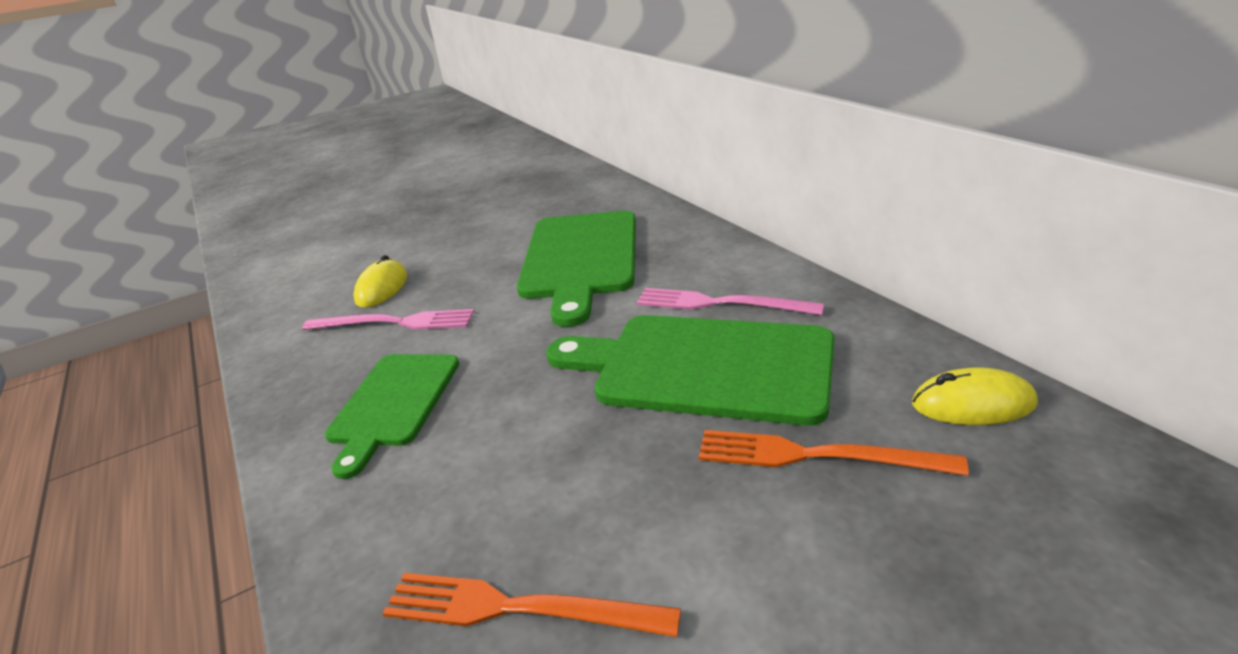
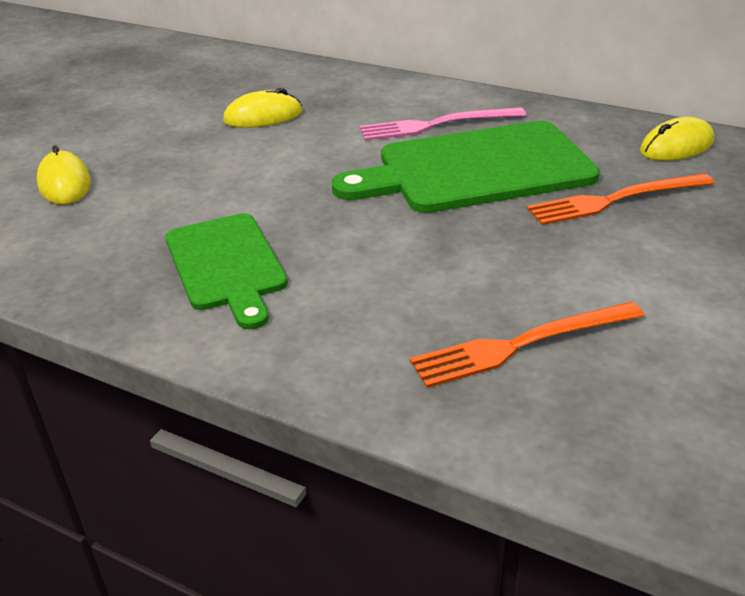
camera: 35 degrees left, 5 degrees up
(394, 322) = (128, 207): pink fork -> none
(580, 259) = (263, 116): green cutting board -> yellow mouse

